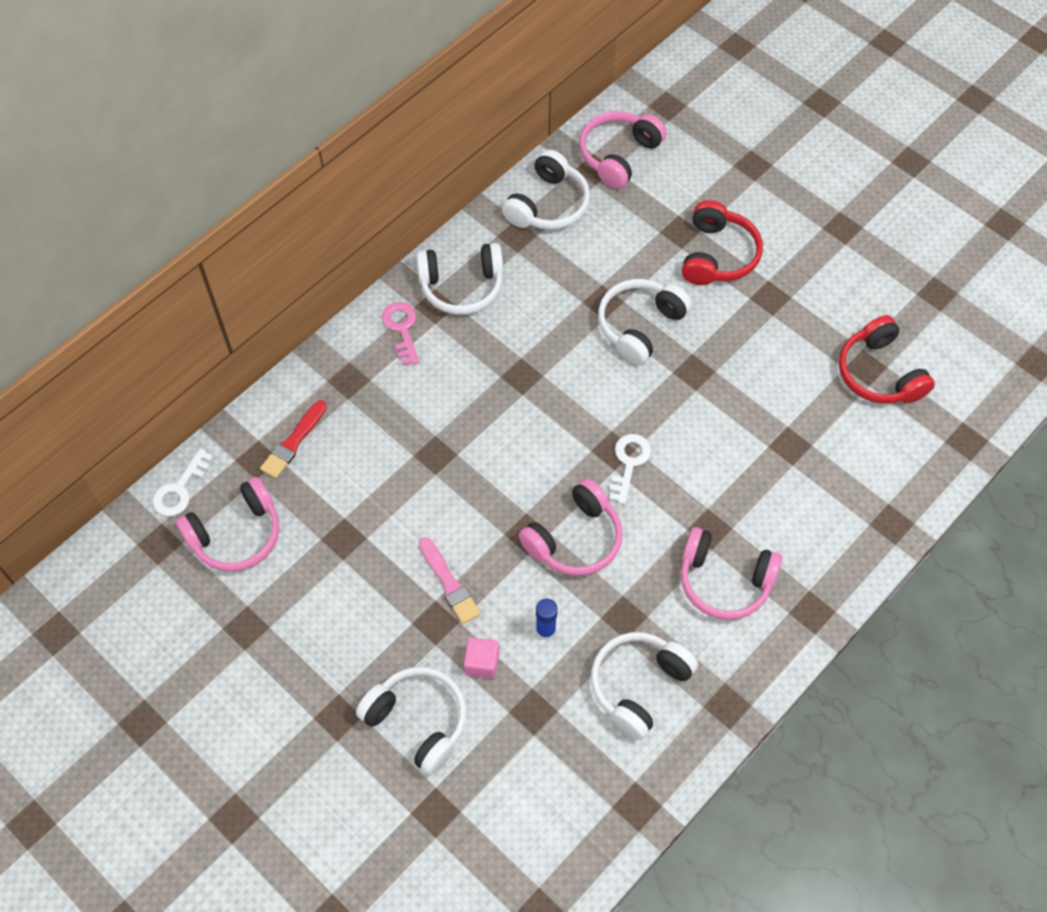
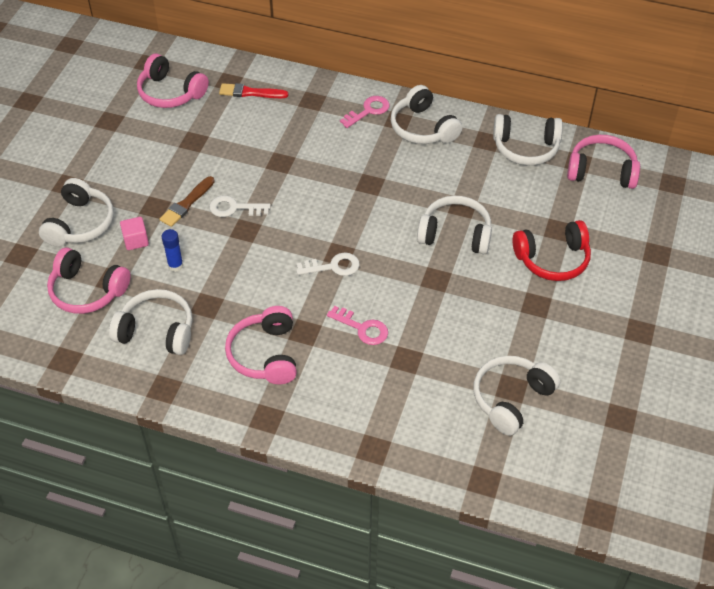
camera: 65 degrees right, 10 degrees down
(180, 489) = (189, 57): white key -> white key (234, 208)
(449, 583) = (187, 203): pink brush -> brown brush
(575, 539) = (255, 257): pink headphones -> pink headphones (87, 291)
(730, 469) = (362, 328): none -> pink key
(879, 373) = (511, 399): red headphones -> white headphones

